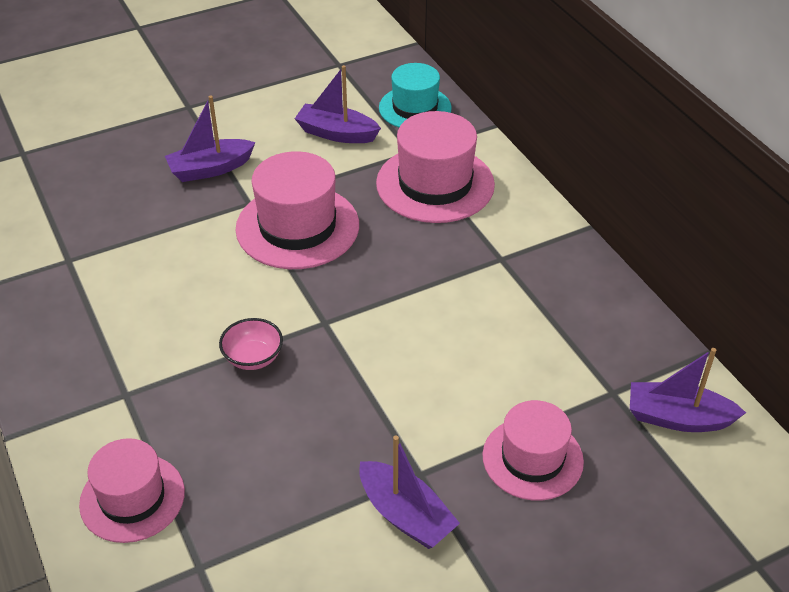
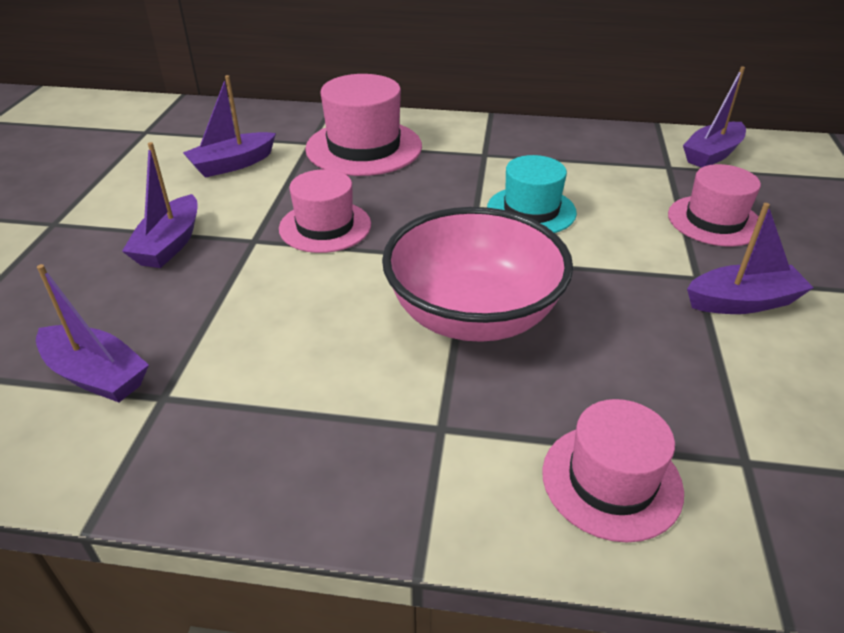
camera: 55 degrees left, 5 degrees down
(66, 223) = (96, 375): none -> purple boat
(253, 357) = (473, 315): pink bowl -> pink bowl, size x2.43
(297, 227) = (325, 226): pink hat -> pink hat, size x0.67
(415, 108) = (260, 122): turquoise hat -> turquoise hat (531, 210)

